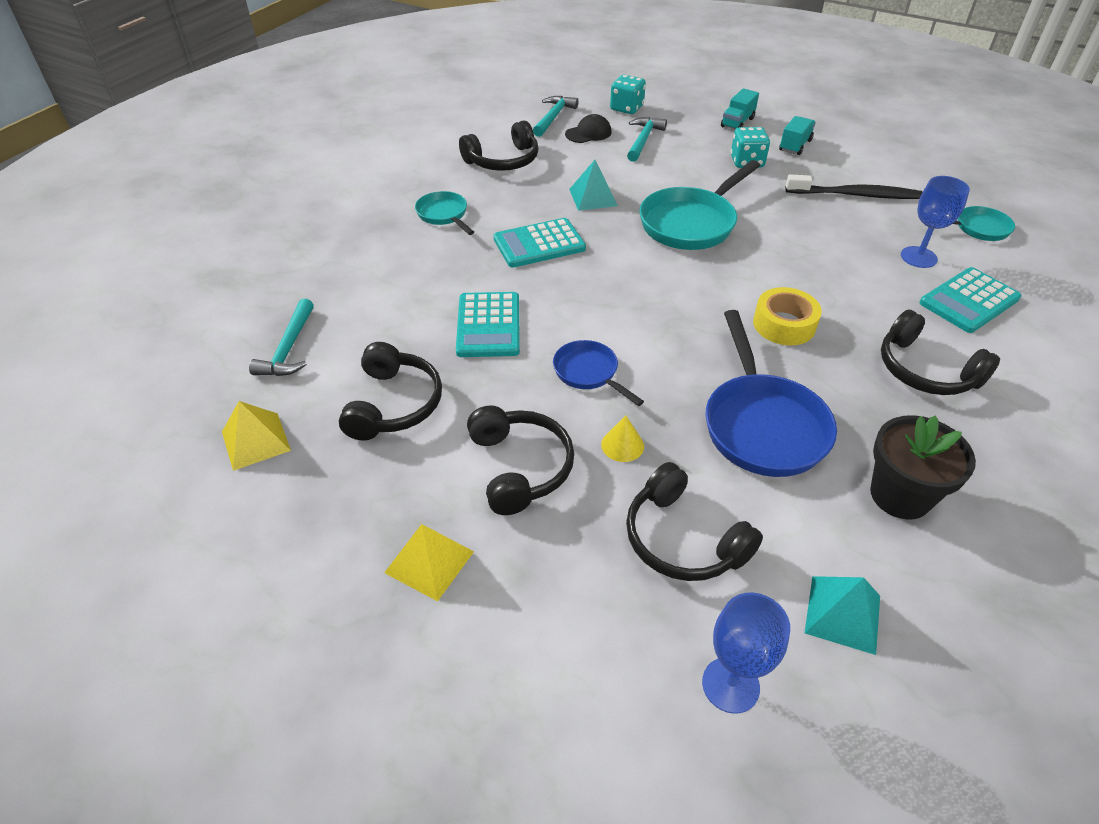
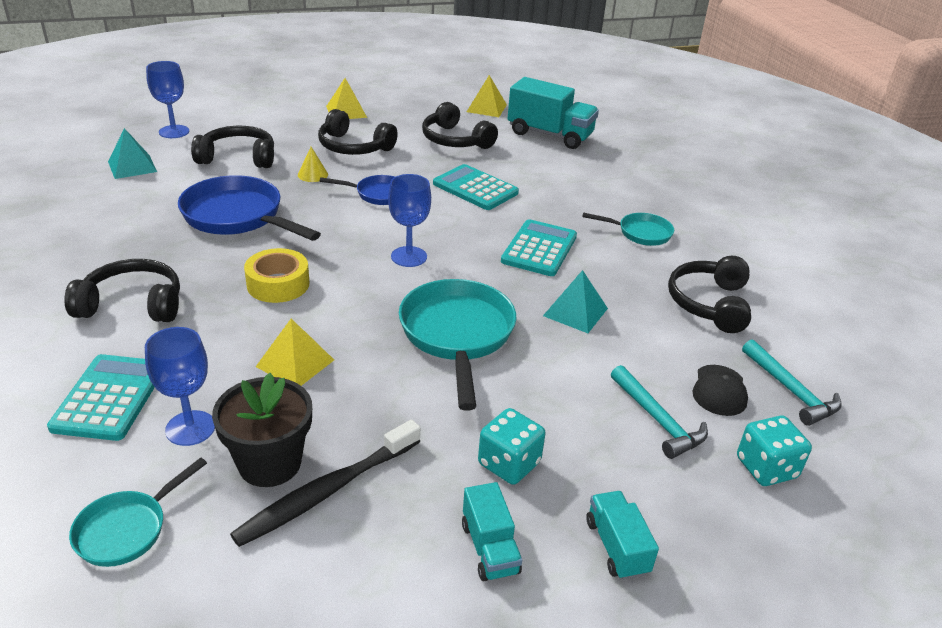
camera: 130 degrees right, 10 degrees down
(289, 348) = (550, 135): turquoise hammer -> turquoise truck
(649, 292) = (409, 257): none -> blue goblet
(821, 260) = (295, 363): none -> yellow pyramid
(900, 495) = (120, 221): black flower pot -> black flower pot (270, 463)

